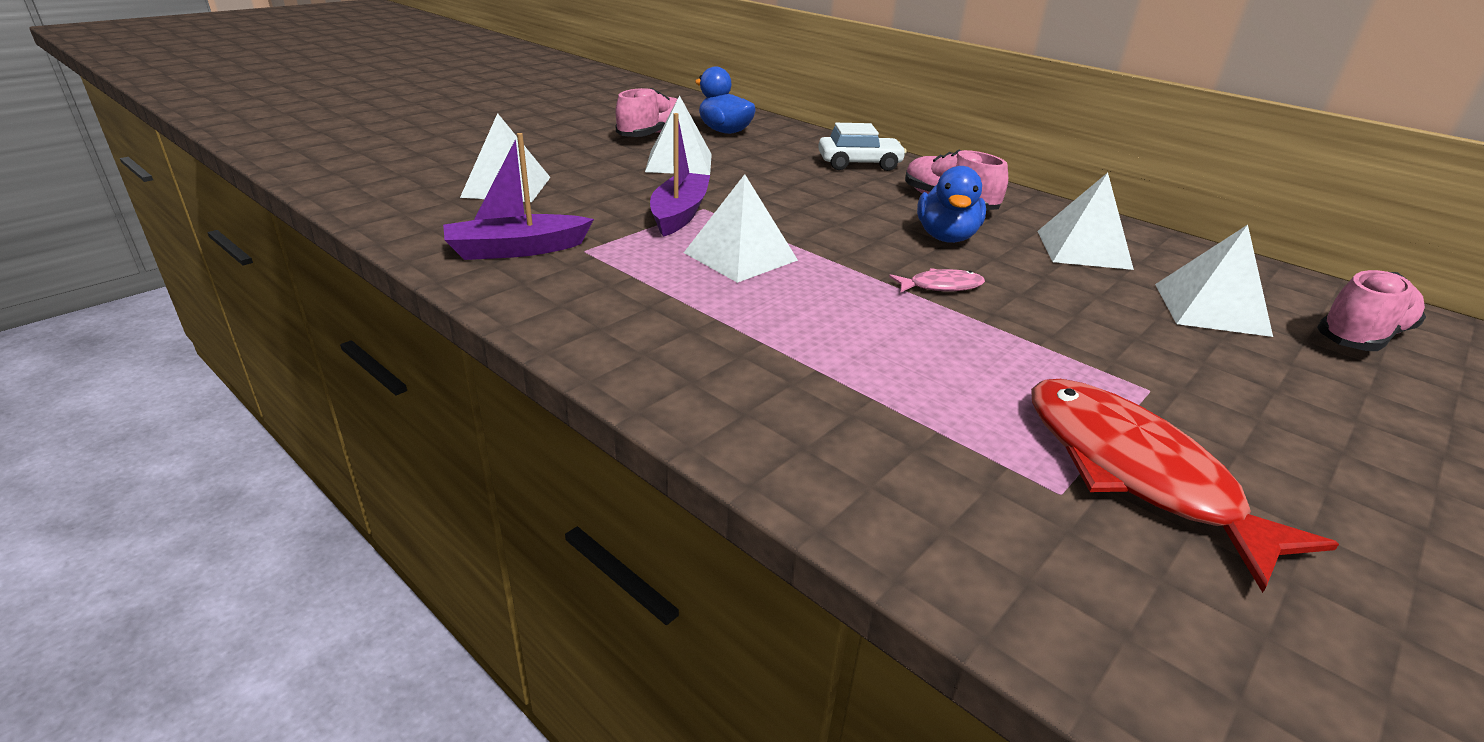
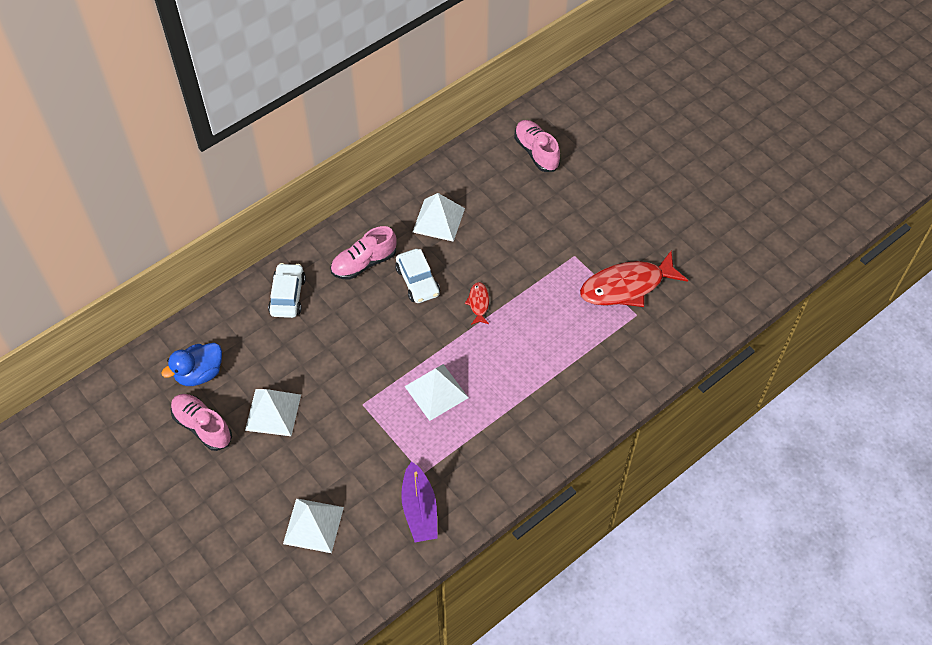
camera: 80 degrees left, 25 degrees up
(679, 214) = (372, 419): purple boat -> none
(941, 286) = (478, 303): pink fish -> red fish
(946, 237) = (417, 281): blue duck -> white car
(1210, 309) = (508, 196): white pyramid -> none

